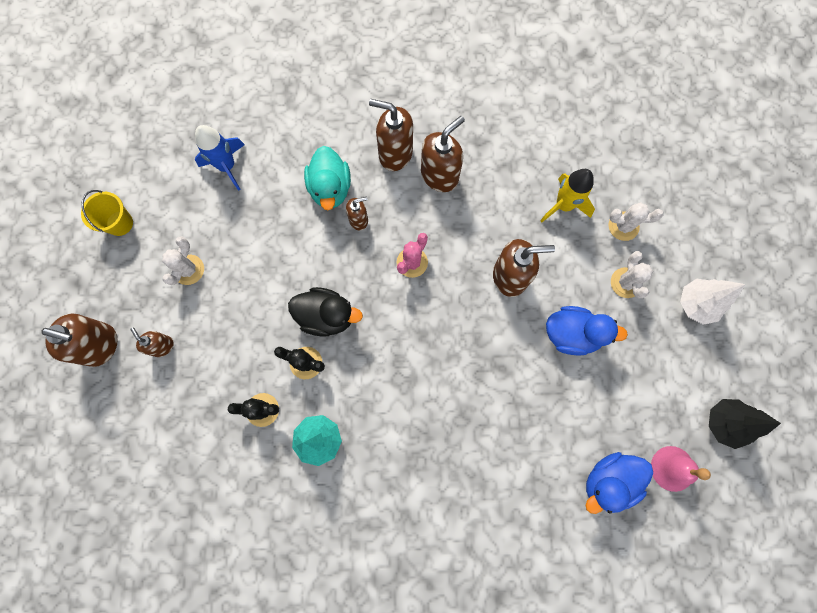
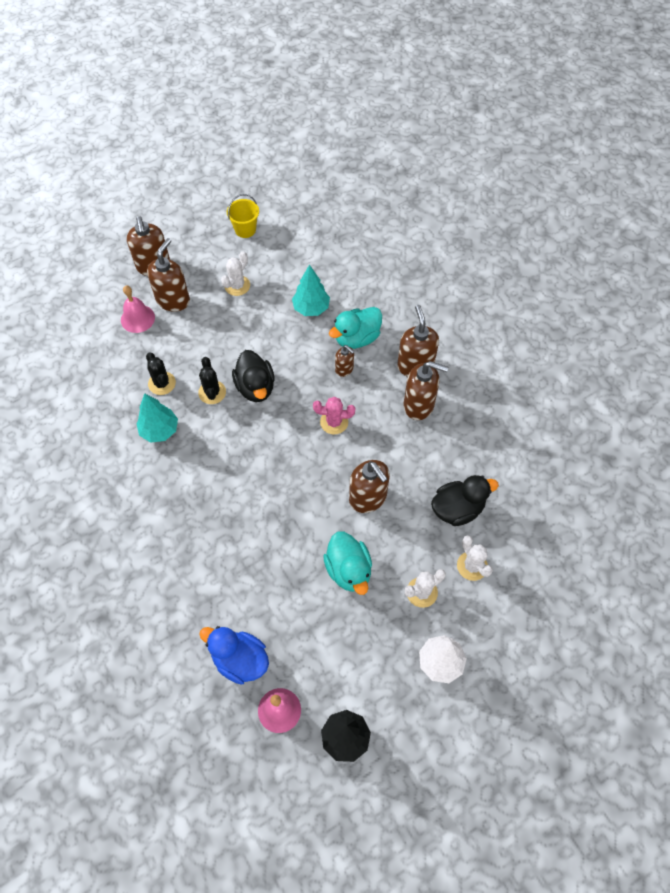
camera: 60 degrees right, 15 degrees down
(161, 396) = (137, 318): none -> pink bell
(162, 346) = (173, 300): brown soap dispenser -> brown soap dispenser, size x1.79
(188, 270) = (237, 285): white cactus -> white cactus turned 45 degrees counterclockwise
(227, 166) = (329, 267): blue rocket -> none
(266, 212) = (311, 308): none -> turquoise tree
(563, 205) = (457, 509): yellow rocket -> black duck
(572, 334) = (348, 570): blue duck -> turquoise duck

